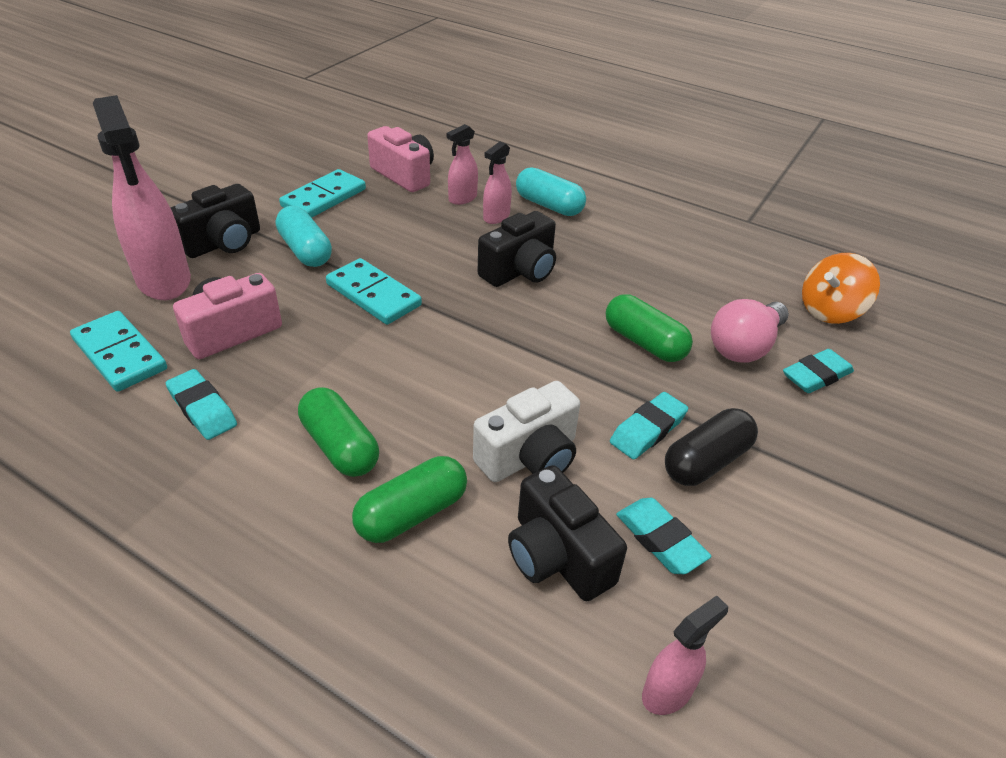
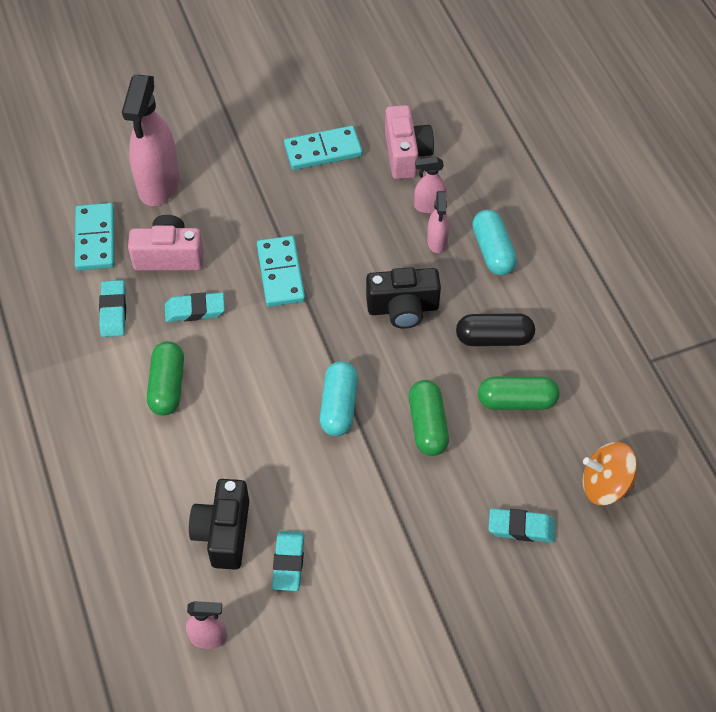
camera: 40 degrees right, 15 degrees up
(223, 243) = (219, 165): black camera -> none
(305, 250) = (268, 203): turquoise capsule -> turquoise capsule (339, 406)
(412, 513) = (171, 456): green capsule -> green capsule (516, 401)
(496, 217) = (437, 241): pink spray bottle -> pink spray bottle turned 75 degrees counterclockwise
(529, 457) = (267, 462): white camera -> none
(648, 430) = (357, 491): turquoise eraser -> turquoise eraser (195, 310)
(706, 461) = (370, 536): black capsule -> black capsule (494, 338)
(744, 347) = (497, 473): pink light bulb -> none

